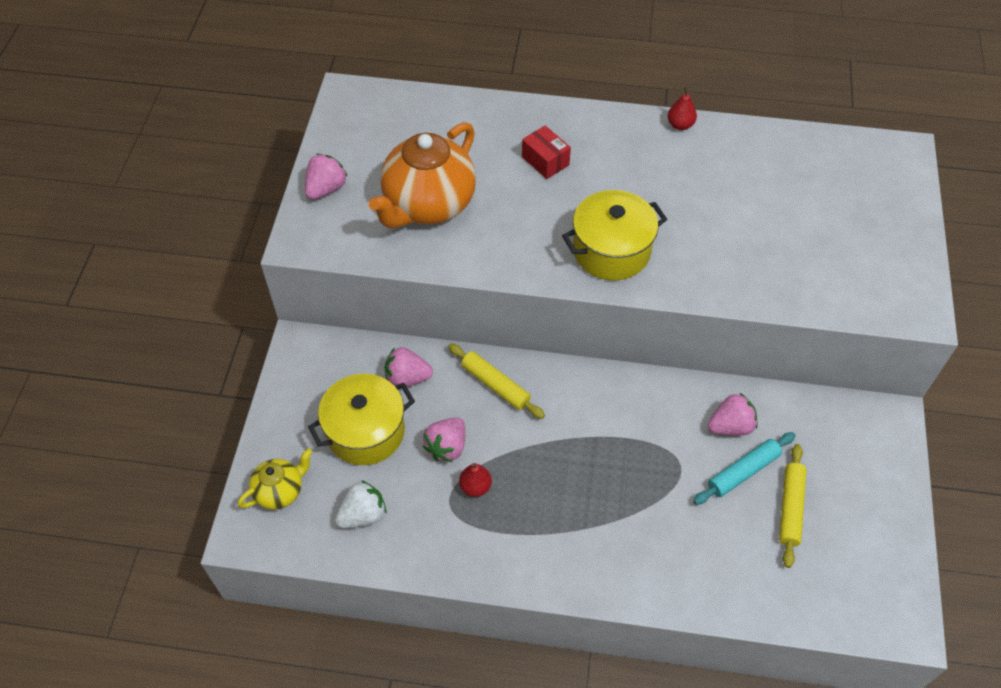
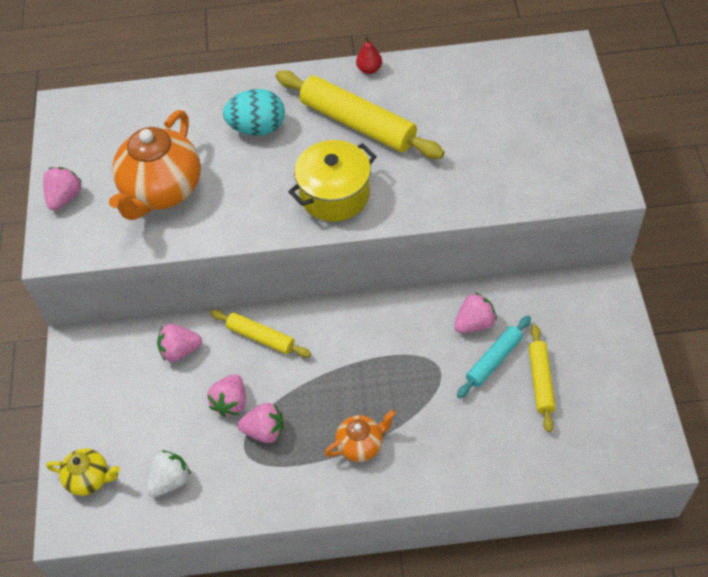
camera: 10 degrees left, 0 degrees up
(280, 491) = (89, 479): yellow teapot -> yellow teapot turned 60 degrees clockwise
(366, 432) = (154, 407): yellow pot -> none
(475, 487) = (264, 431): red pear -> pink strawberry
(545, 161) = (257, 128): red box -> turquoise egg
(575, 528) = (361, 445): none -> orange teapot
(654, 180) = (358, 123): none -> yellow rolling pin

